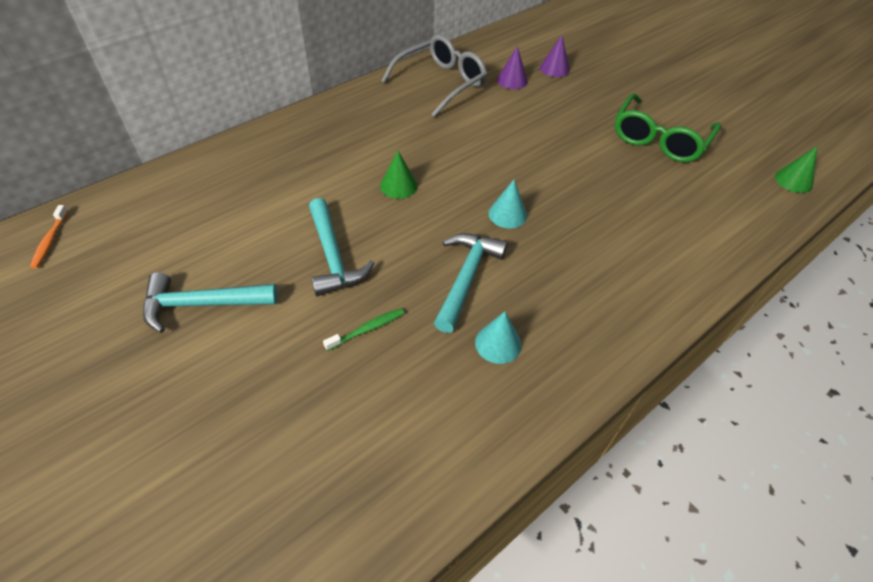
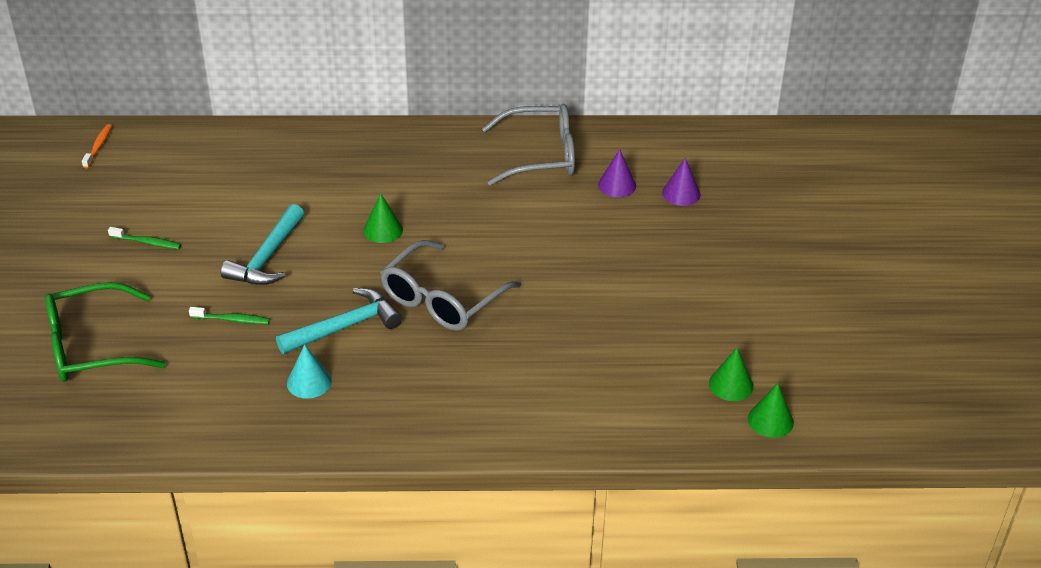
camera: 40 degrees right, 10 degrees down
(50, 241) = (98, 146): orange toothbrush -> orange toothbrush turned 150 degrees clockwise
(202, 304) = (147, 242): turquoise hammer -> green toothbrush
(507, 214) = (442, 299): turquoise cone -> grey glasses
(659, 139) = (686, 312): green glasses -> green glasses (92, 346)
(744, 171) = (731, 384): none -> green cone

